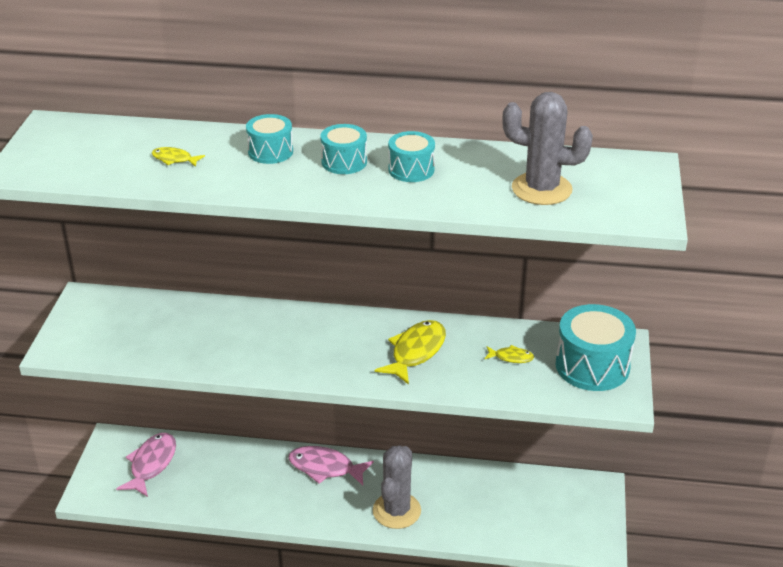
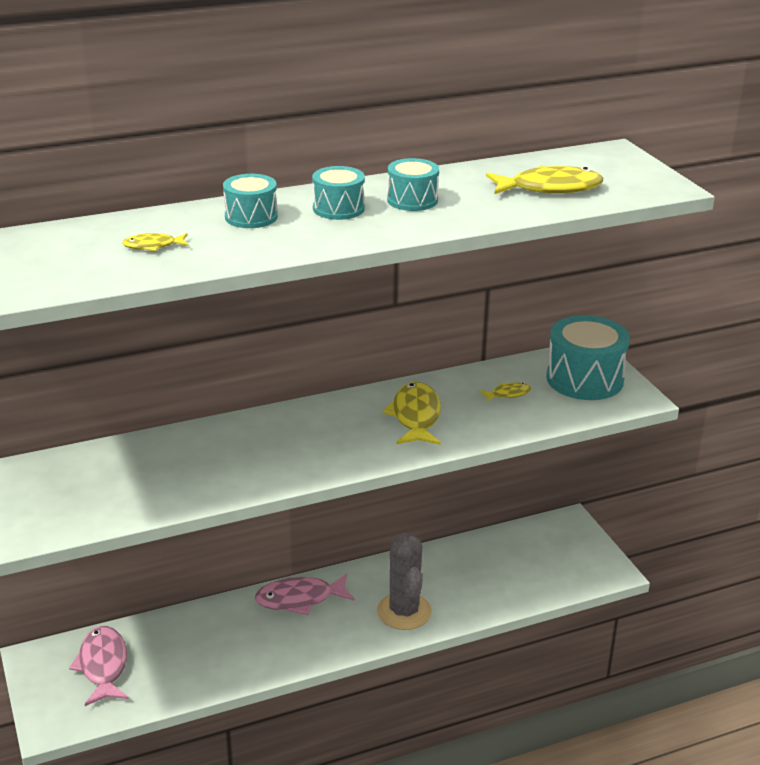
camera: 30 degrees left, 5 degrees down
(541, 189) = (550, 188): grey cactus -> yellow fish

